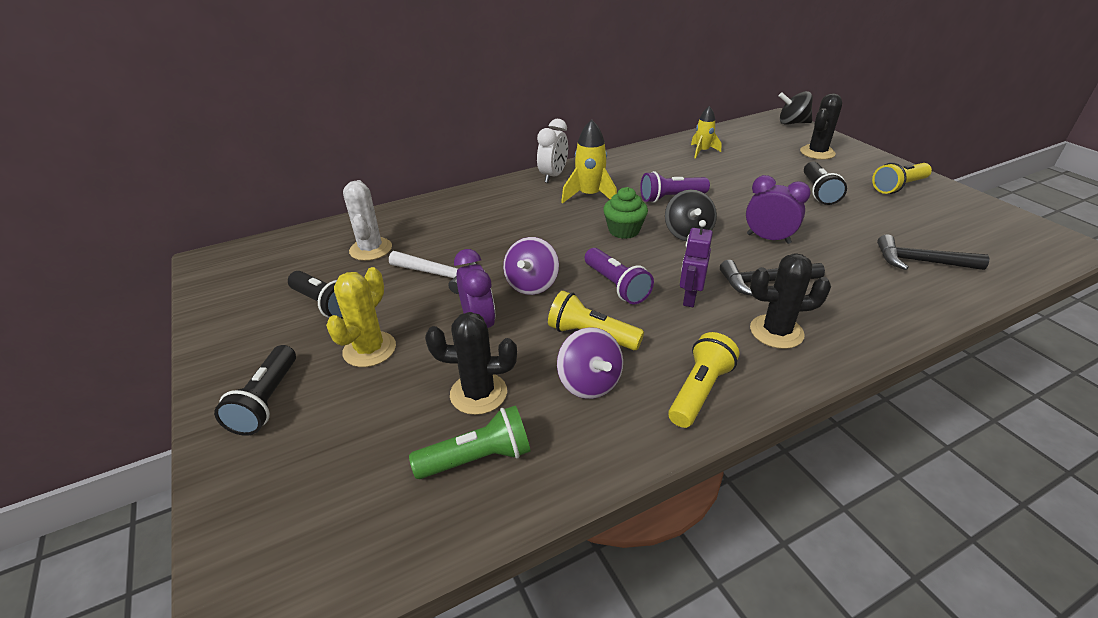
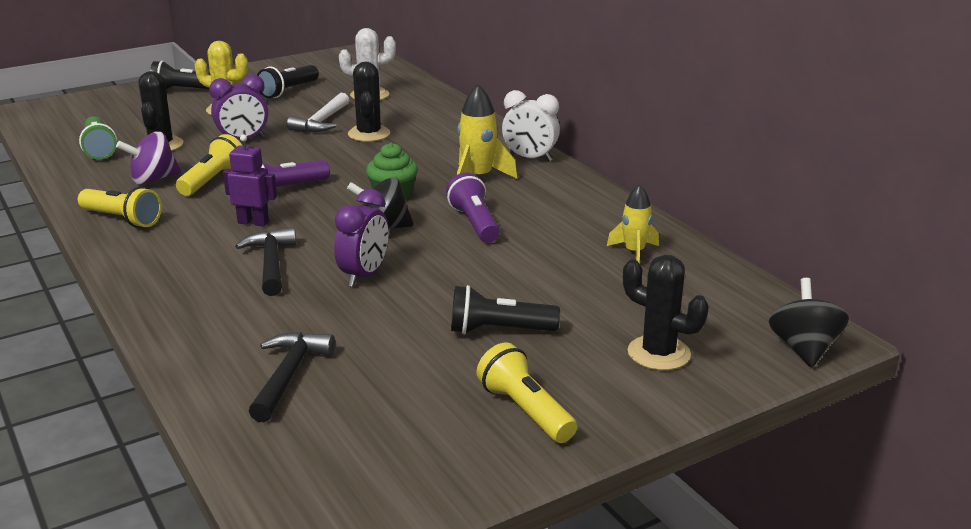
camera: 85 degrees right, 10 degrees down
(532, 285) = (296, 156): purple spinning top -> none
(776, 332) = (184, 260): black cactus -> black cactus (369, 134)

